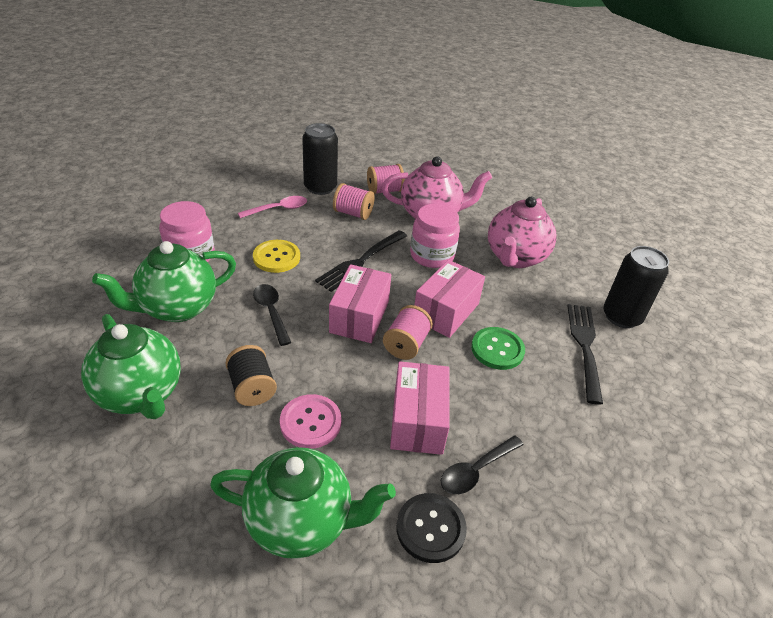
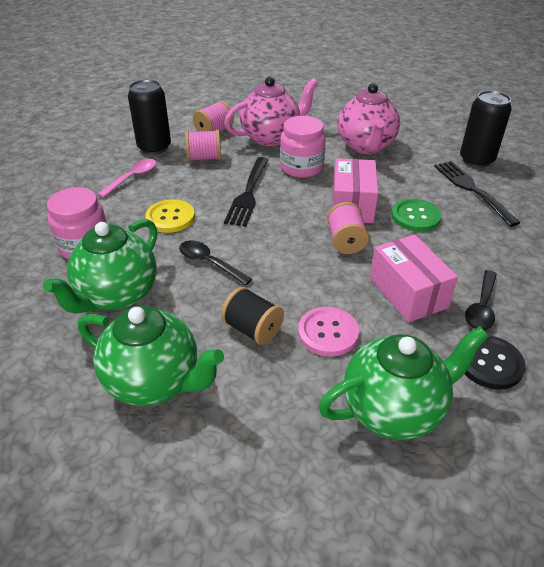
camera: 25 degrees left, 0 degrees up
(359, 317) = (288, 236): pink box -> none

